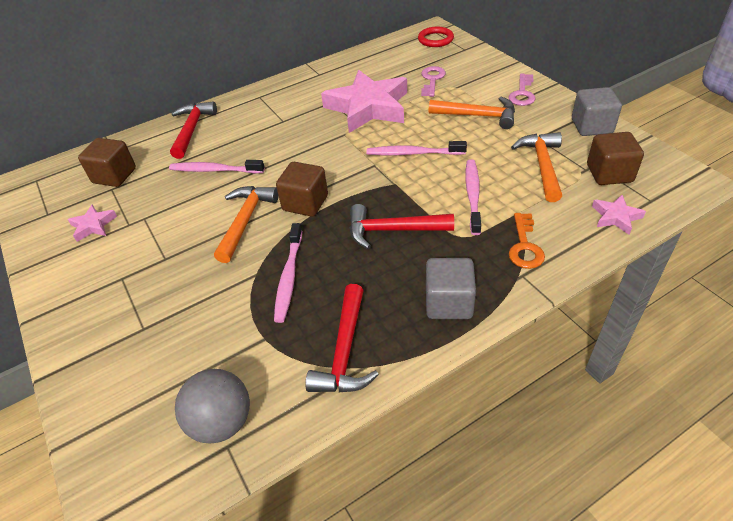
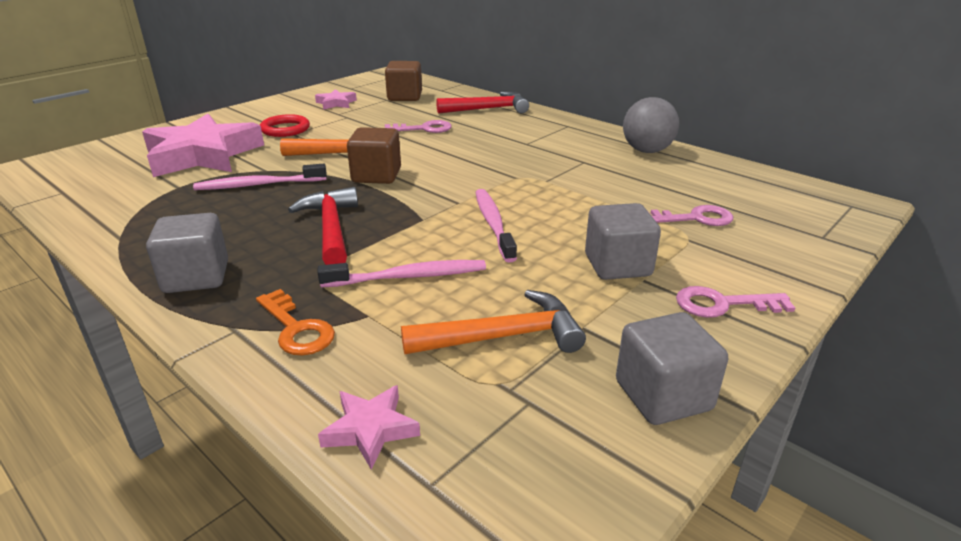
camera: 70 degrees right, 15 degrees down
(215, 170) = (423, 129): pink toothbrush -> pink key
(222, 422) = (89, 186): grey ball -> grey ball (647, 151)
(344, 351) = (145, 225): red hammer -> none
(368, 107) = (585, 183): pink star -> pink star (203, 155)
(435, 39) = (824, 209): red ring -> red ring (285, 129)
(478, 116) = (617, 265): orange hammer -> grey cube
(524, 246) = (296, 329): orange key -> orange key turned 120 degrees counterclockwise
(609, 173) = (505, 421): brown cube -> none

